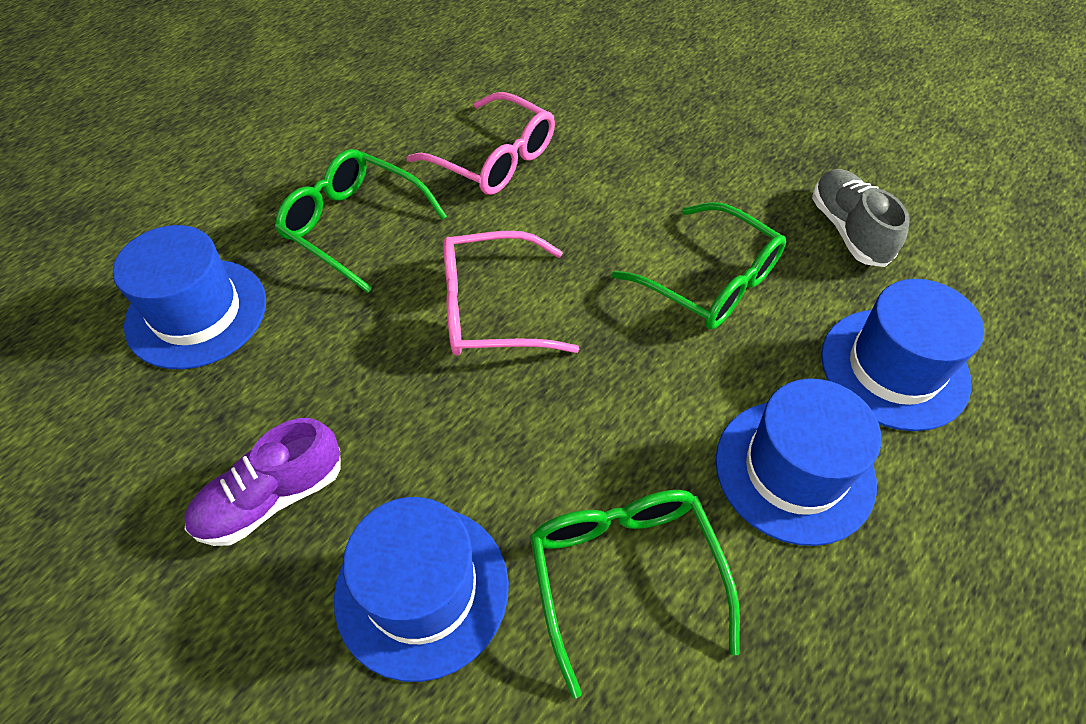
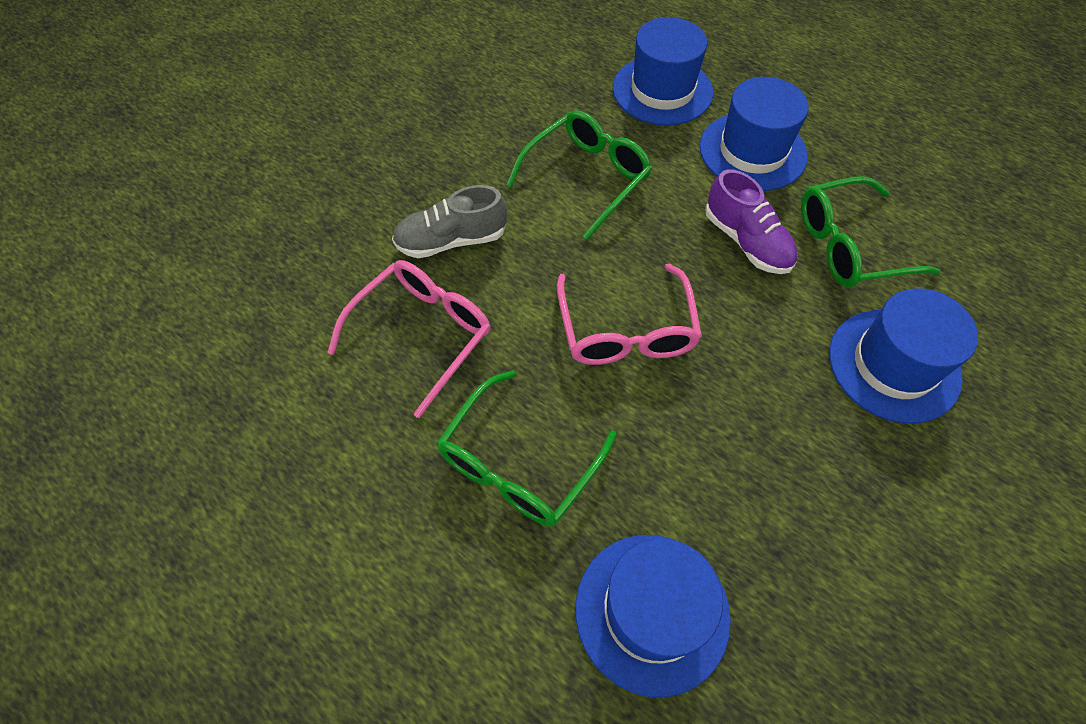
camera: 90 degrees left, 5 degrees up
(272, 498) = (847, 486): purple shoe -> purple shoe (746, 241)
(848, 230) = (530, 91): grey shoe -> grey shoe (451, 240)

